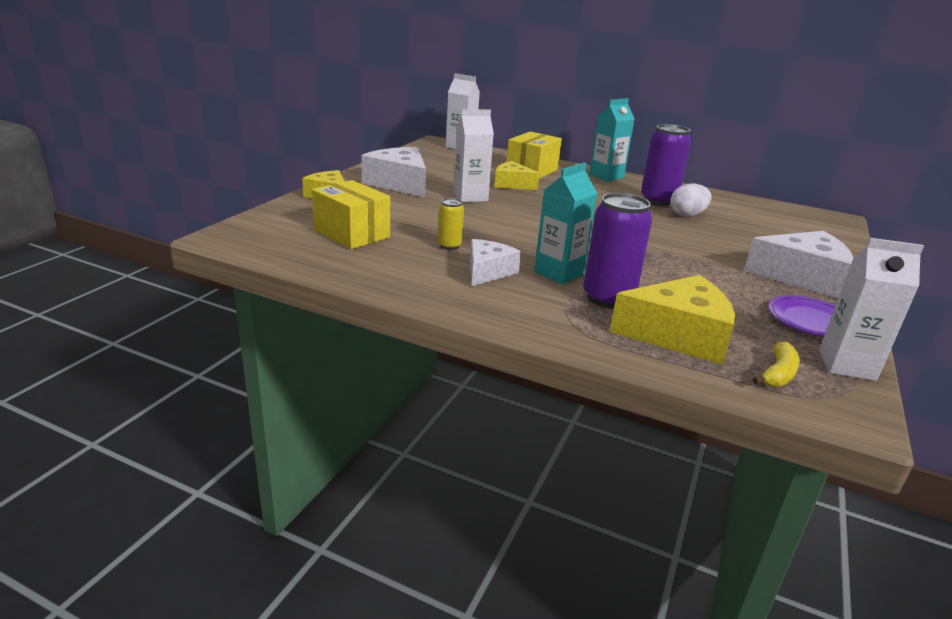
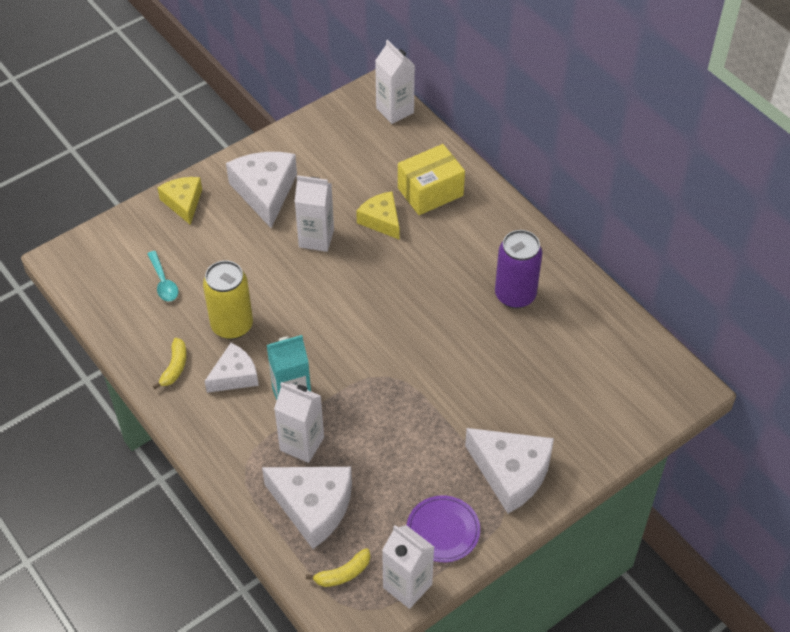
camera: 30 degrees right, 25 degrees up
(352, 234) = (163, 282): yellow box -> turquoise spoon
(418, 277) = (175, 367): none -> yellow banana
(449, 246) = (232, 325): yellow can -> yellow can, size x1.93
(606, 176) = (507, 225): turquoise carton -> none
(608, 298) = (302, 444): purple can -> white carton
(678, 335) = (313, 507): yellow cheese -> white cheese
(687, 215) = (515, 334): white egg -> none

